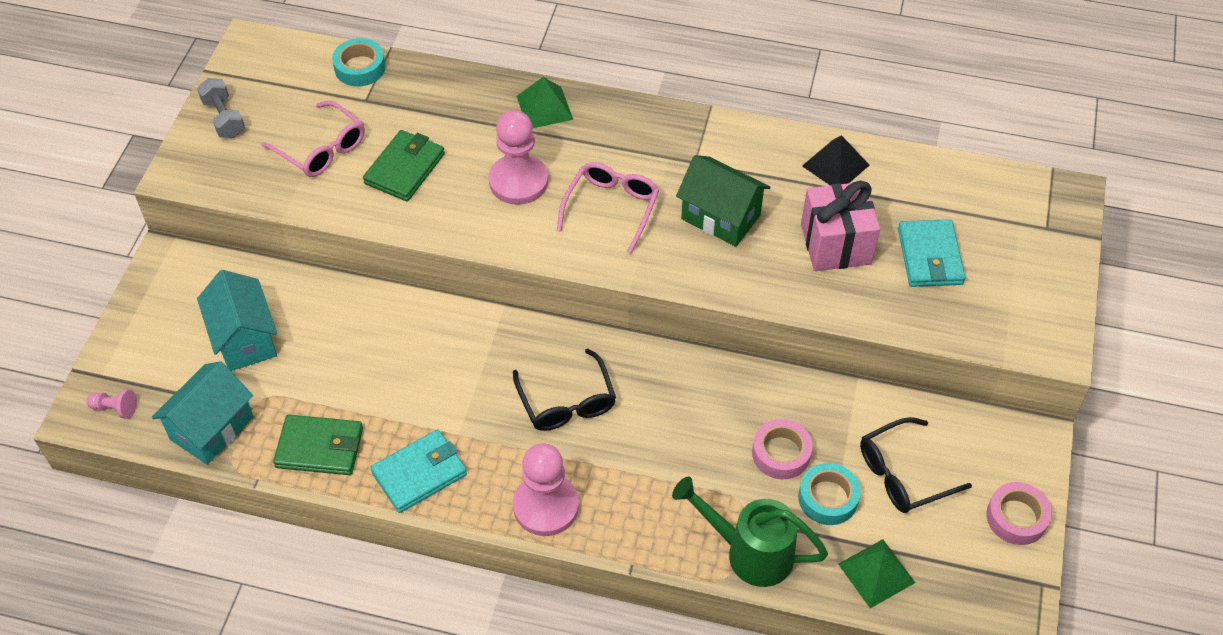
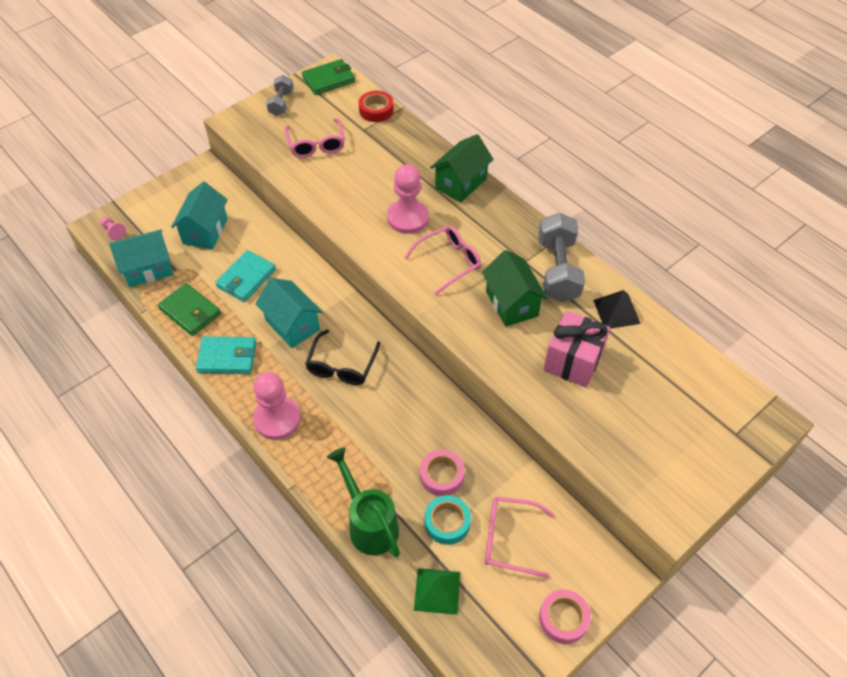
camera: 35 degrees right, 0 degrees up
(360, 68) = (376, 110): turquoise tape -> red tape
(404, 169) = (350, 178): green wallet -> green wallet (329, 80)
(465, 389) = (292, 325): none -> turquoise house
(544, 108) = (461, 183): green pyramid -> green house
(738, 152) = (558, 270): none -> grey dumbbell
(903, 474) = (509, 539): black glasses -> pink glasses
(929, 256) = (631, 405): turquoise wallet -> turquoise wallet (246, 278)

